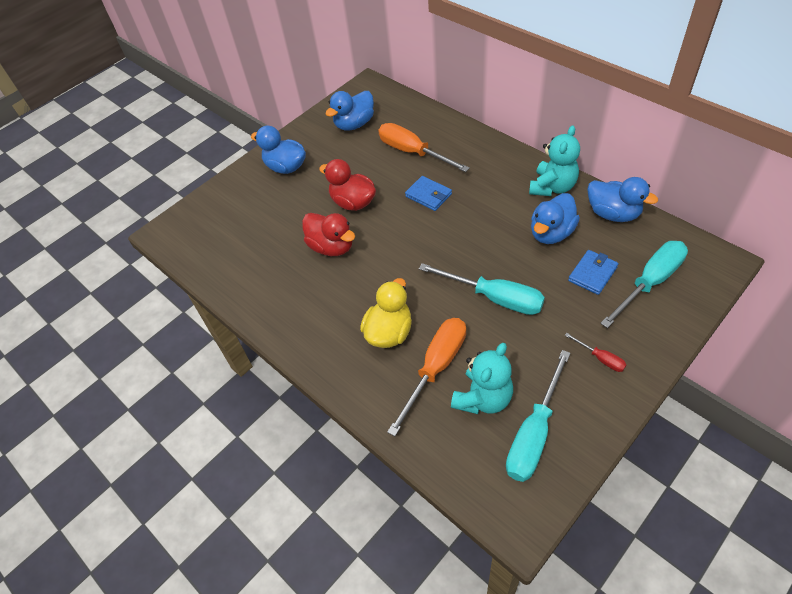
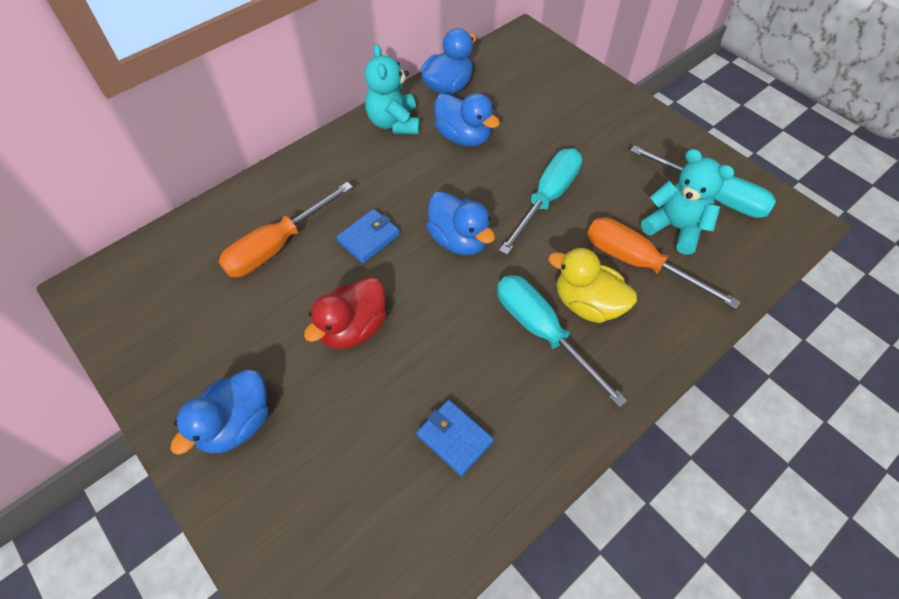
camera: 90 degrees left, 5 degrees up
(332, 247) = (434, 361): red duck -> none
(354, 124) = (177, 314): blue duck -> blue duck (459, 240)
(552, 187) = (394, 123): turquoise teddy bear -> turquoise teddy bear turned 135 degrees counterclockwise
(592, 274) = (526, 118): blue wallet -> blue wallet (454, 438)
(600, 358) = (628, 133): red screwdriver -> none
(650, 282) = (542, 82): turquoise screwdriver -> turquoise screwdriver (542, 332)

